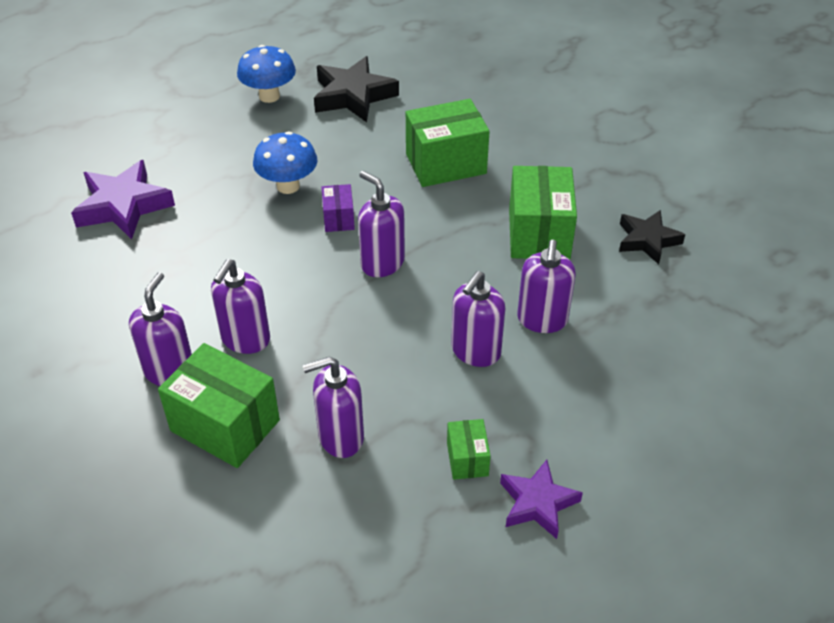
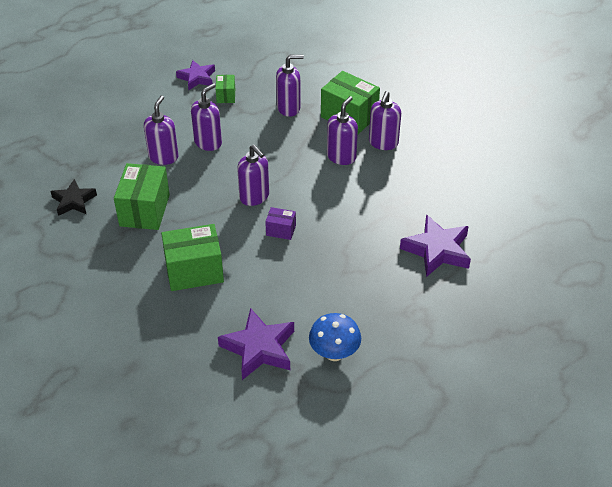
camera: 175 degrees left, 0 degrees up
(288, 186) = (317, 259): blue mushroom -> none
(338, 218) = (281, 230): purple box -> purple box turned 75 degrees counterclockwise
(353, 96) = (259, 348): black star -> purple star

